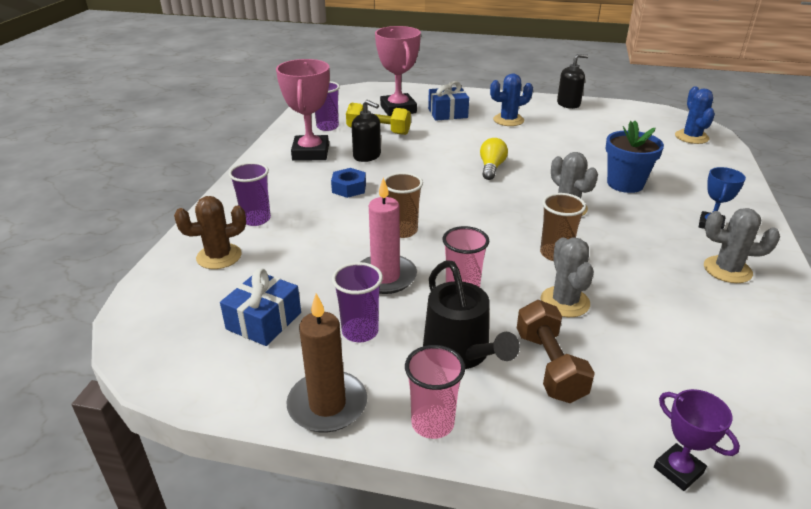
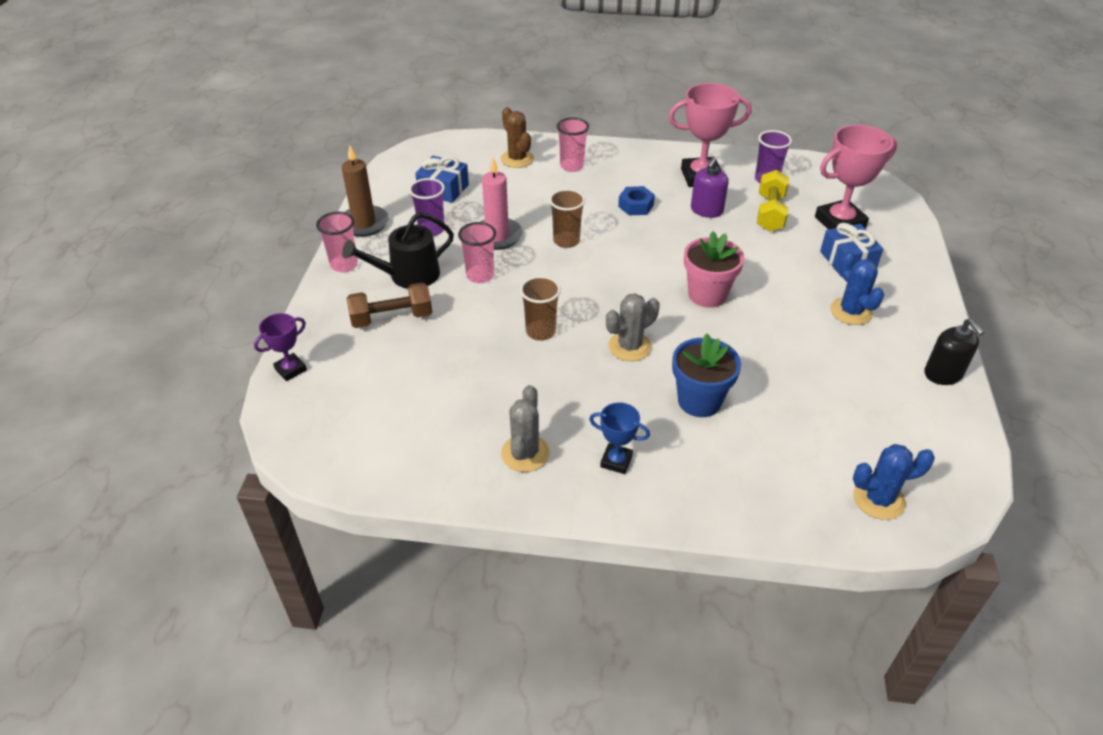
camera: 85 degrees right, 10 degrees up
(256, 219) = (572, 166): purple cup -> pink cup
(367, 156) = (706, 210): black soap dispenser -> purple soap dispenser
(491, 168) = (707, 295): yellow light bulb -> pink flower pot
(565, 302) = (468, 332): grey cactus -> none

